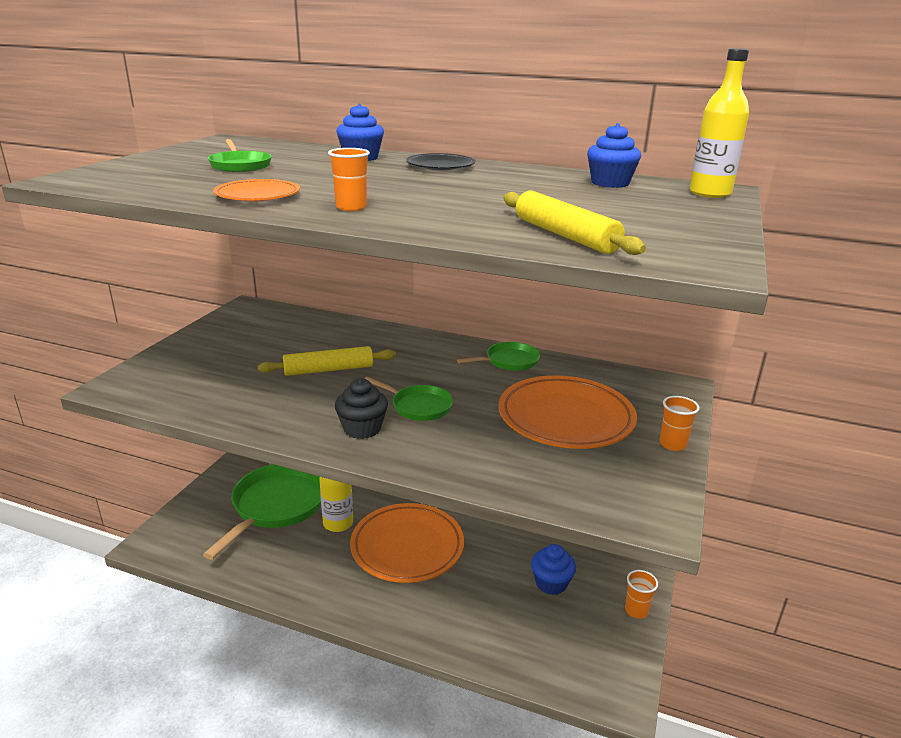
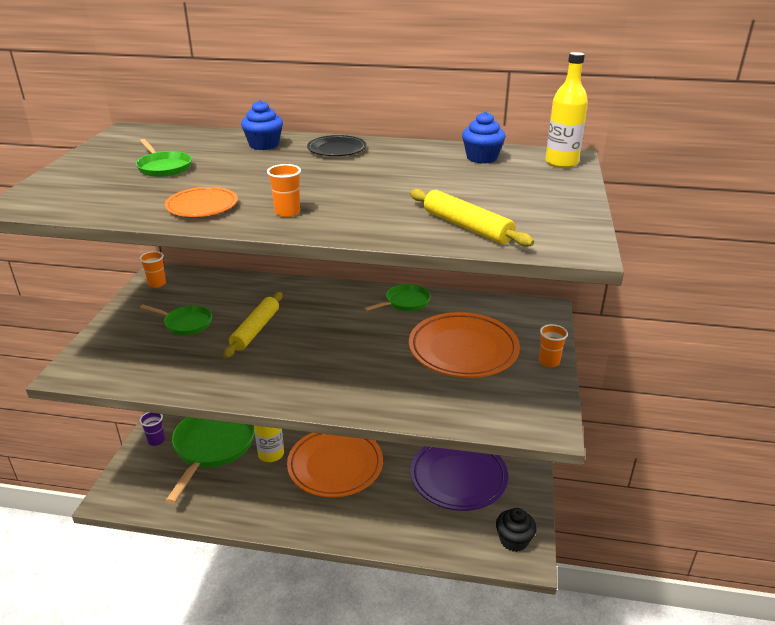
camera: 10 degrees left, 5 degrees up
(219, 491) = (156, 440): none -> purple cup
(329, 370) = (256, 330): yellow rolling pin -> yellow rolling pin turned 45 degrees counterclockwise
(362, 428) = (303, 382): black cupcake -> black cupcake (513, 540)
(418, 406) = (342, 355): green pan -> green pan (186, 323)
(551, 583) = (458, 477): blue cupcake -> purple plate
(636, 610) = (528, 489): orange cup -> orange cup (157, 284)

